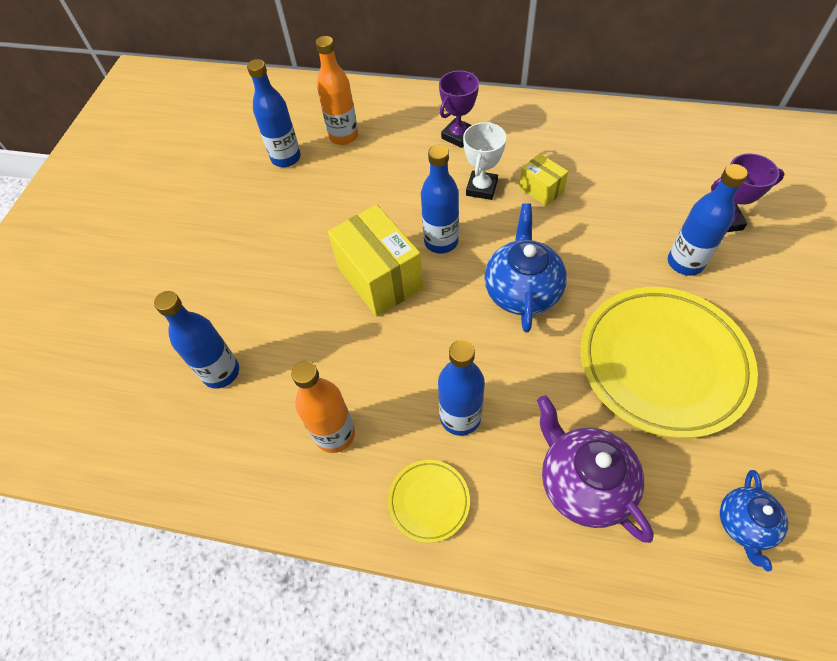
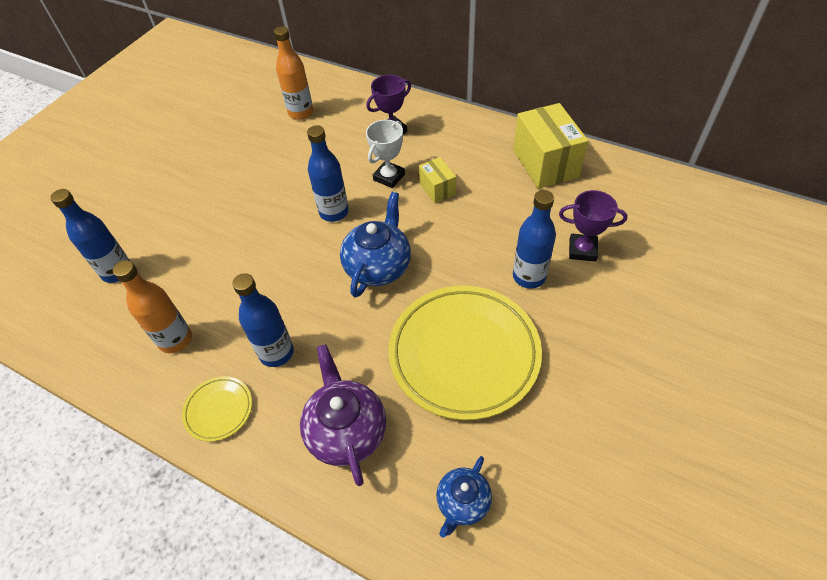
camera: 15 degrees right, 5 degrees down
(286, 158) = (248, 120): blue bottle -> none
(380, 278) = (271, 229): yellow box -> yellow box (545, 164)

